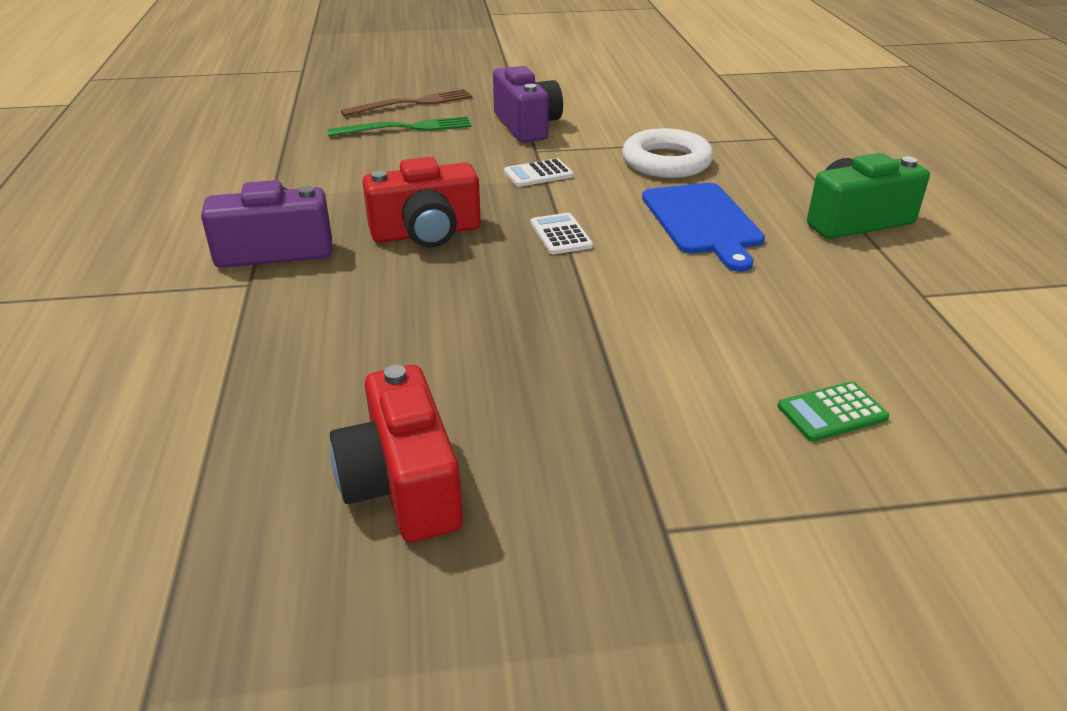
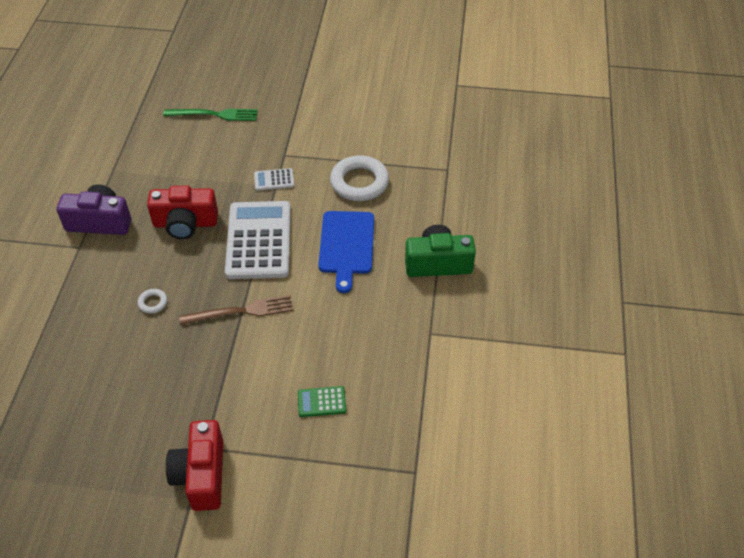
camera: 15 degrees right, 15 degrees up
(403, 485) = (106, 397): red camera -> red camera (201, 475)
(412, 103) = (229, 86): brown fork -> brown fork (241, 311)
(424, 331) = (153, 303): none -> white ring
(526, 125) = (291, 126): purple camera -> none
(561, 234) = (259, 240): white calculator -> white calculator, size x2.34

